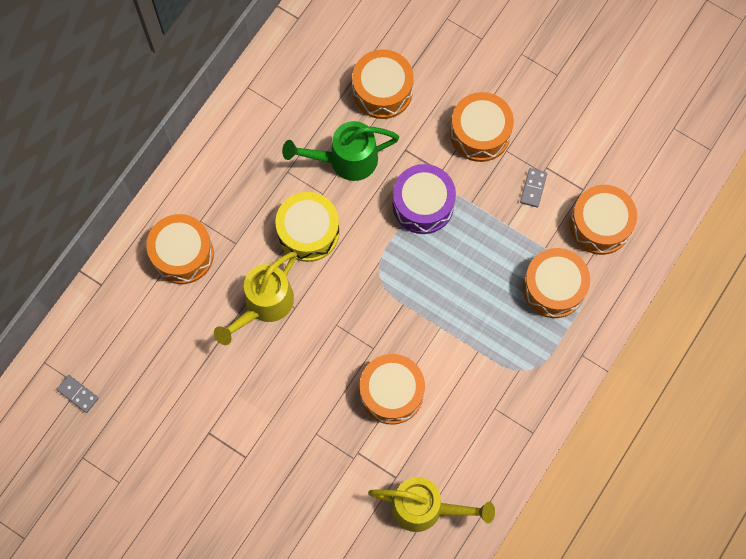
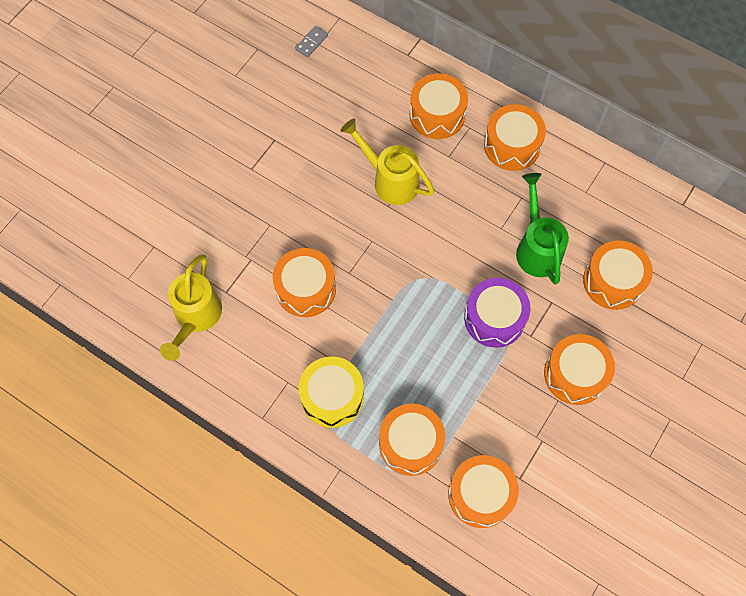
camera: 90 degrees right, 5 degrees down
(224, 178) = (512, 145): none -> orange drum
(308, 232) = (462, 216): yellow drum -> yellow drum (332, 396)
(533, 188) = (518, 426): grey domino -> none

